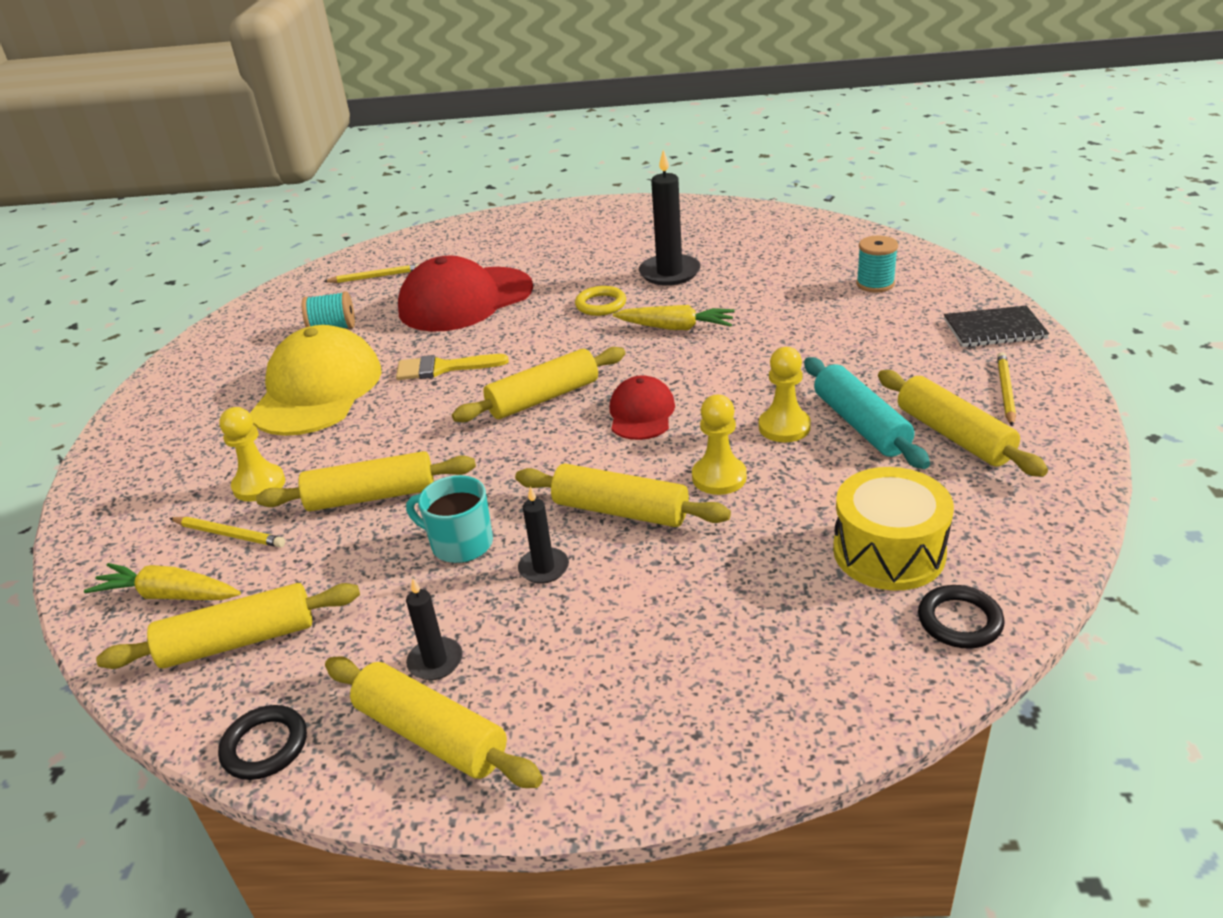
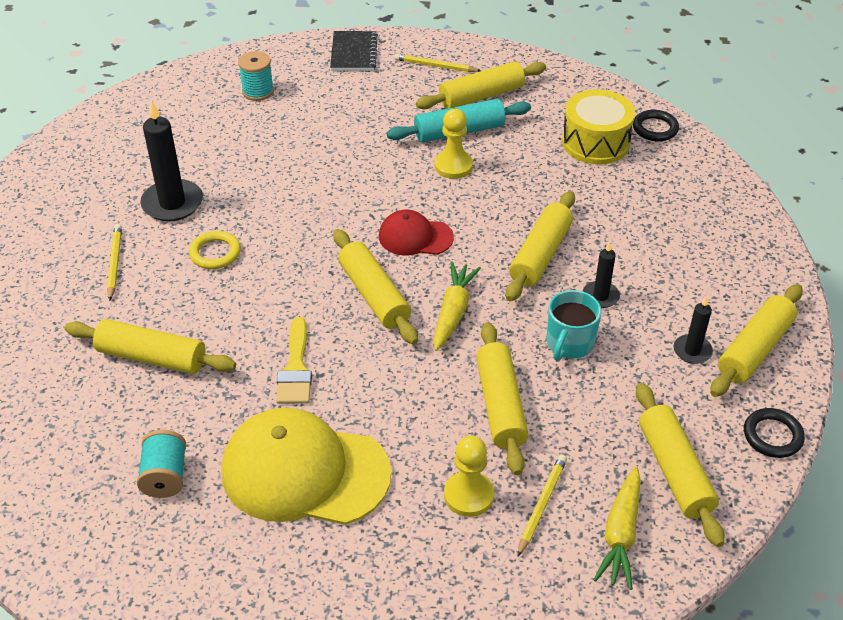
camera: 90 degrees left, 10 degrees up
(375, 277) = (43, 448): yellow pencil -> yellow pencil (115, 263)
(465, 300) = (152, 357): red cap -> yellow rolling pin
(675, 327) = (282, 208): yellow carrot -> yellow carrot (453, 312)
(719, 477) = (509, 203): yellow pawn -> none

